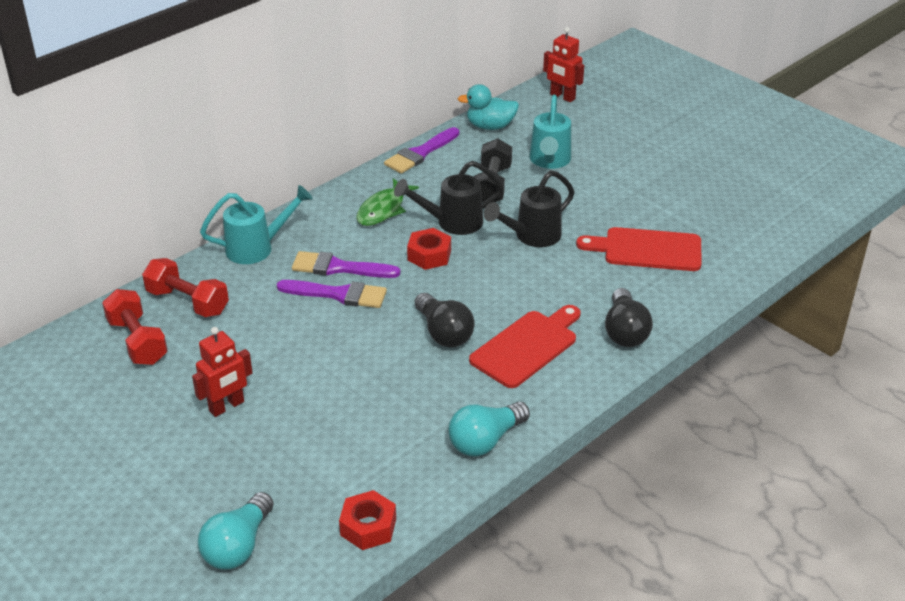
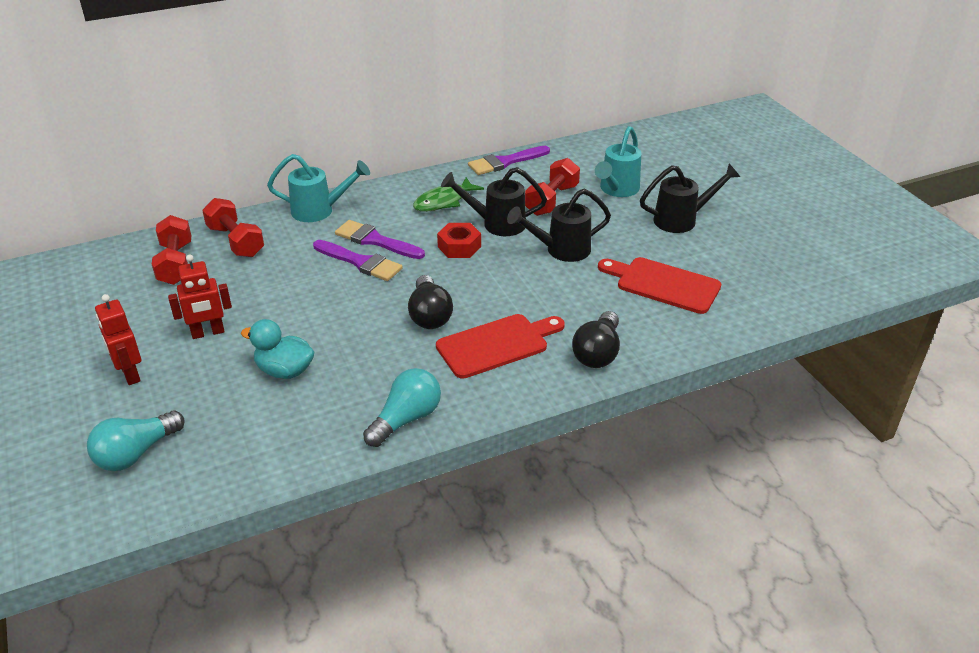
camera: 20 degrees right, 0 degrees up
(368, 527) = (253, 468): red nut -> none
(485, 441) = (406, 419): turquoise light bulb -> turquoise light bulb turned 150 degrees clockwise
(490, 126) = (581, 151): turquoise duck -> turquoise duck (285, 371)
(492, 185) = (551, 200): black dumbbell -> red dumbbell
(562, 97) = (662, 139): red robot -> red robot (130, 374)
(628, 180) = (682, 220): none -> black watering can

